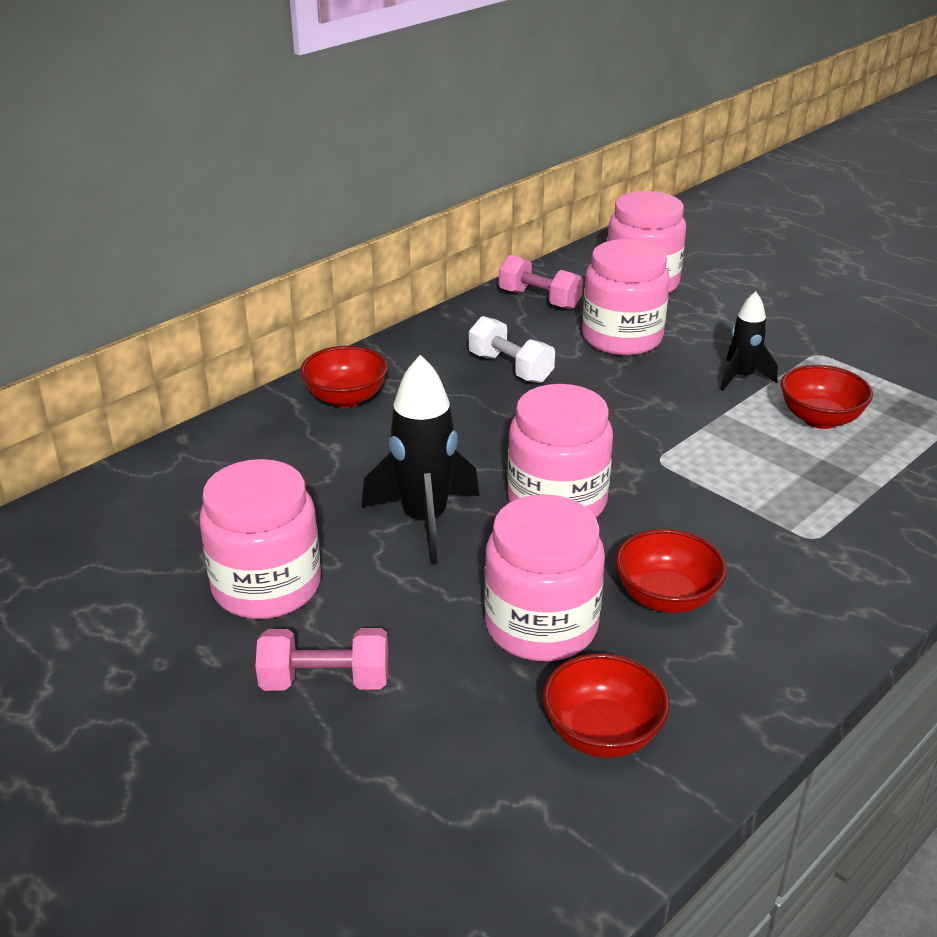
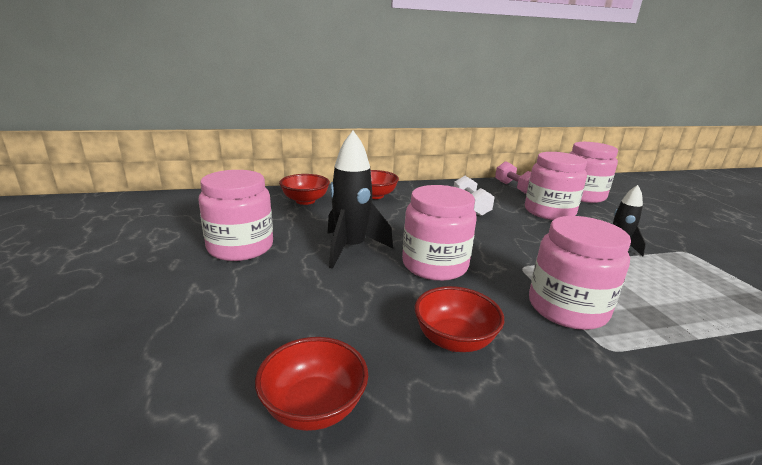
camera: 30 degrees right, 10 degrees down
(325, 681) = (204, 297): pink dumbbell -> none
(541, 626) = (352, 321): pink jar -> pink jar (567, 308)
(820, 419) = (665, 283): red bowl -> red bowl (305, 201)

